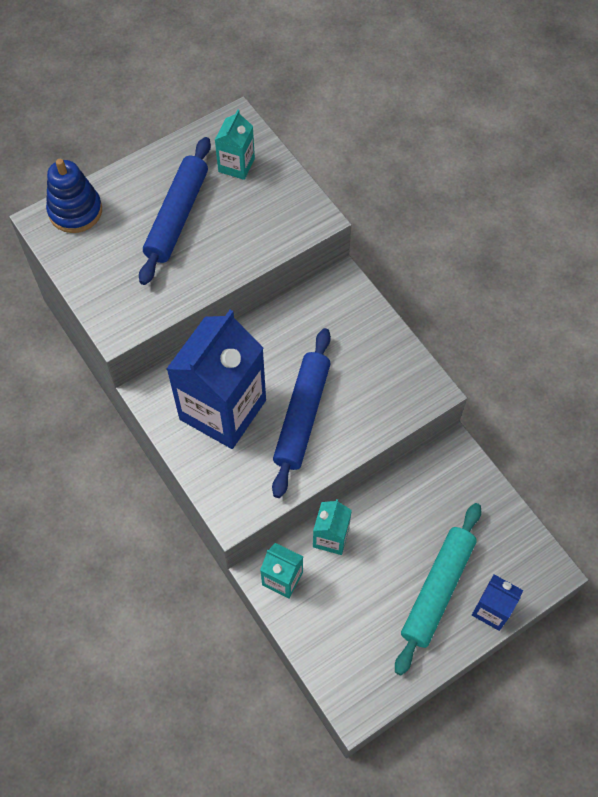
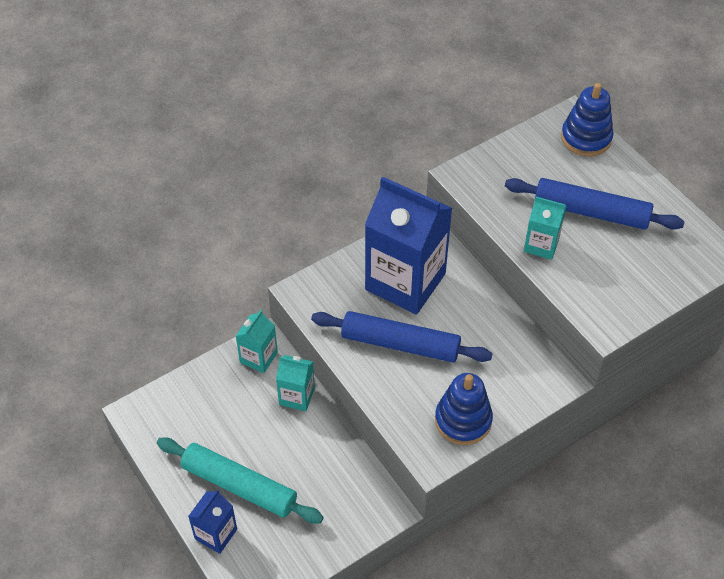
camera: 90 degrees right, 10 degrees down
(236, 165) = (662, 257): turquoise carton -> turquoise carton (541, 245)
(389, 363) = (463, 420): none -> blue stacking toy

